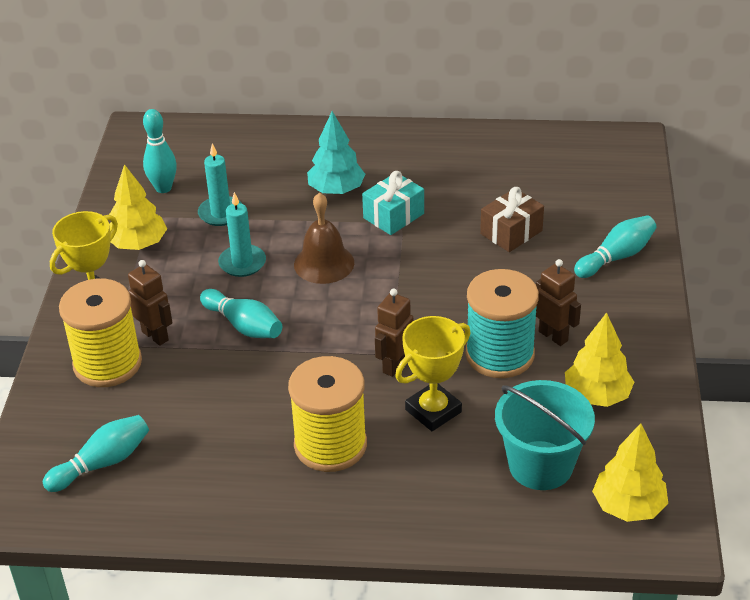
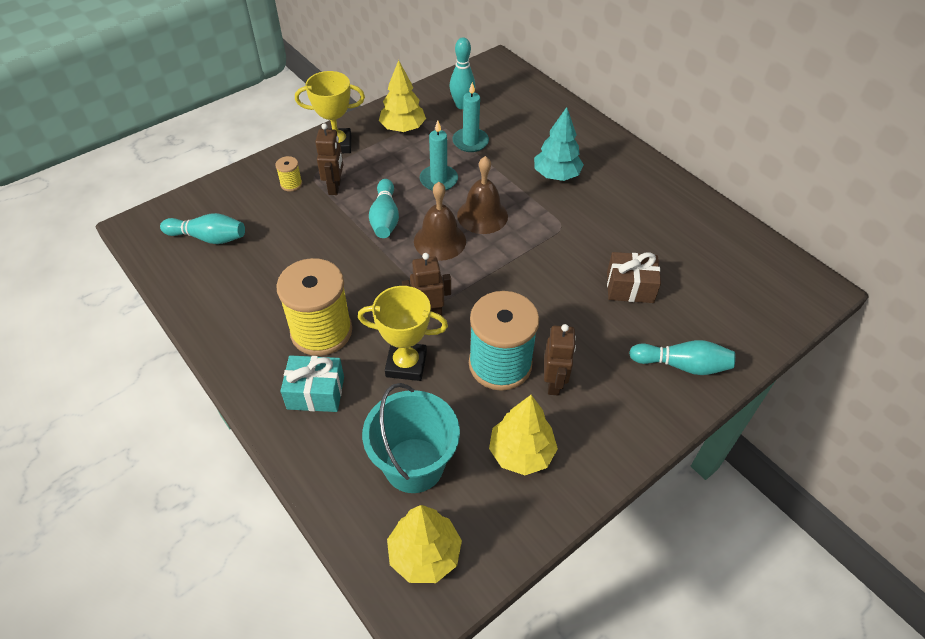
camera: 45 degrees right, 10 degrees up
(107, 363) = (291, 184): yellow spool -> yellow spool, size x0.42
(319, 308) = (439, 241): none -> brown bell
(393, 216) = (567, 217): turquoise gift -> turquoise gift (316, 392)

